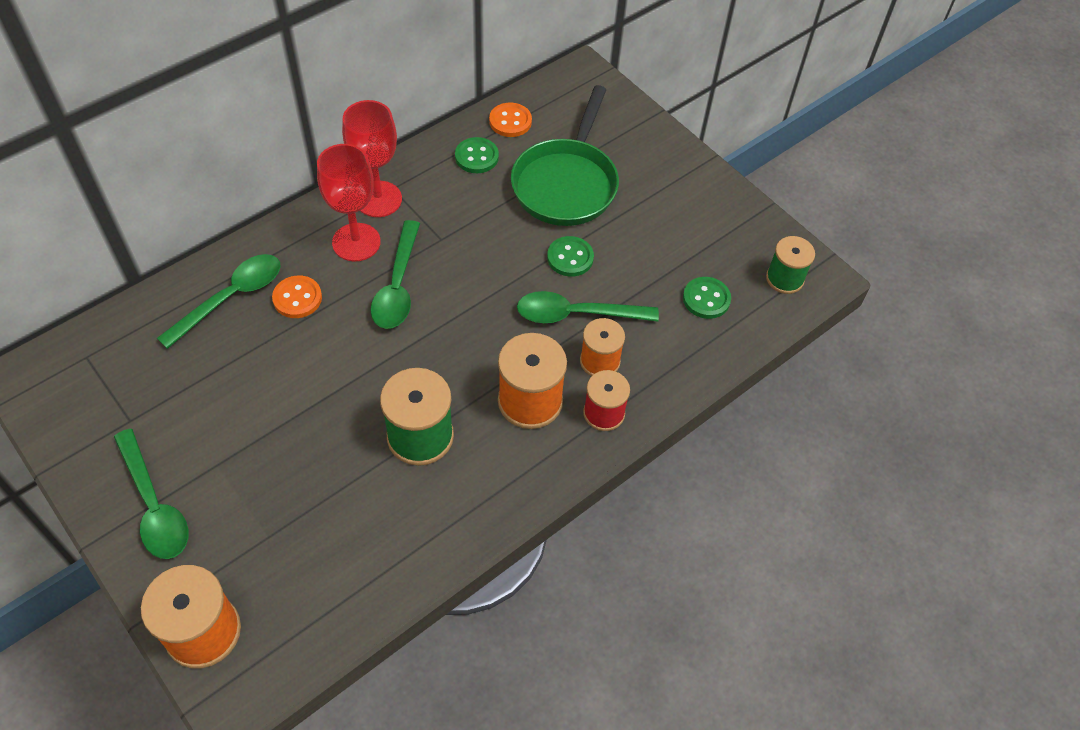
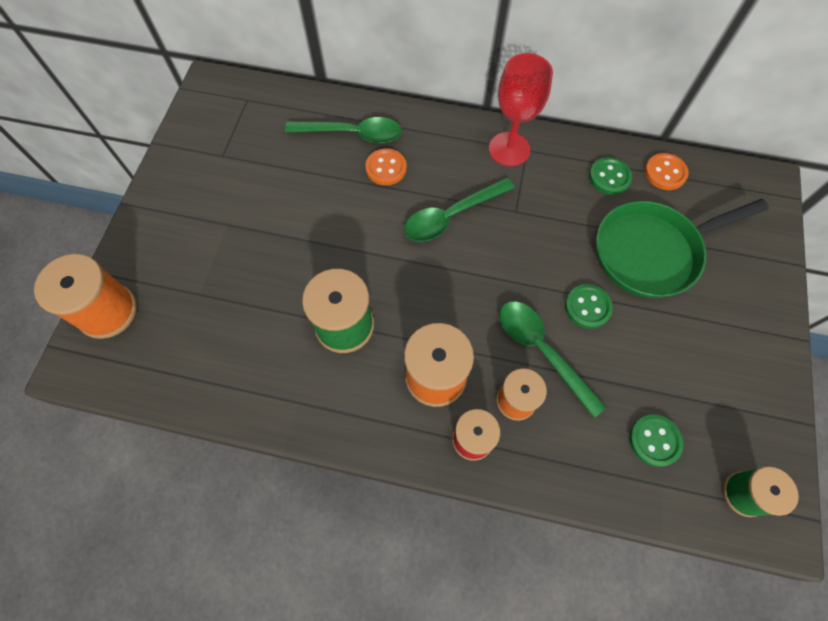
camera: 55 degrees right, 10 degrees up
(154, 505) = (174, 215): green spoon -> none
(356, 242) = (461, 165): red goblet -> none

